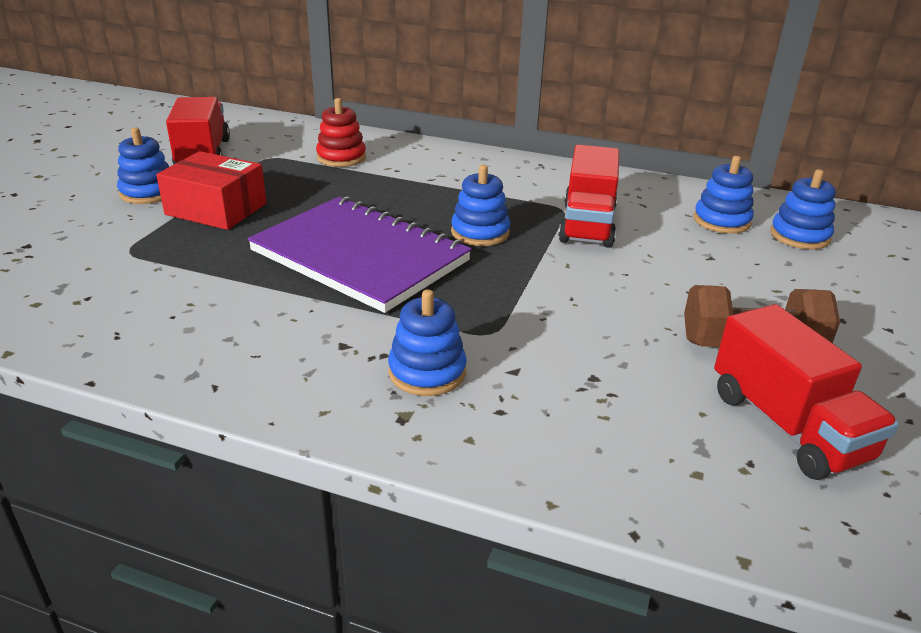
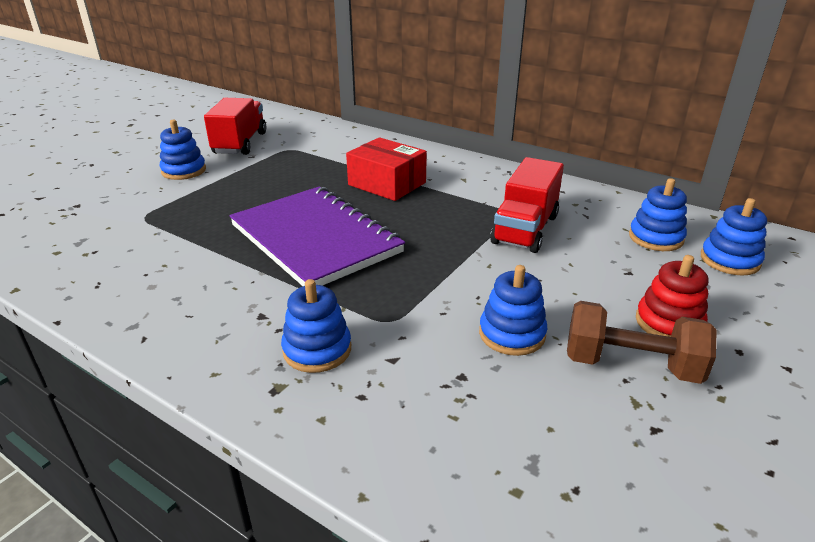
camera: 15 degrees right, 0 degrees up
(216, 209) = (226, 188): red box -> red box (387, 184)
(341, 157) = (344, 153): red stacking toy -> red stacking toy (669, 323)
(480, 232) = (426, 228): blue stacking toy -> blue stacking toy (512, 334)
(787, 425) = (632, 456): red truck -> none

